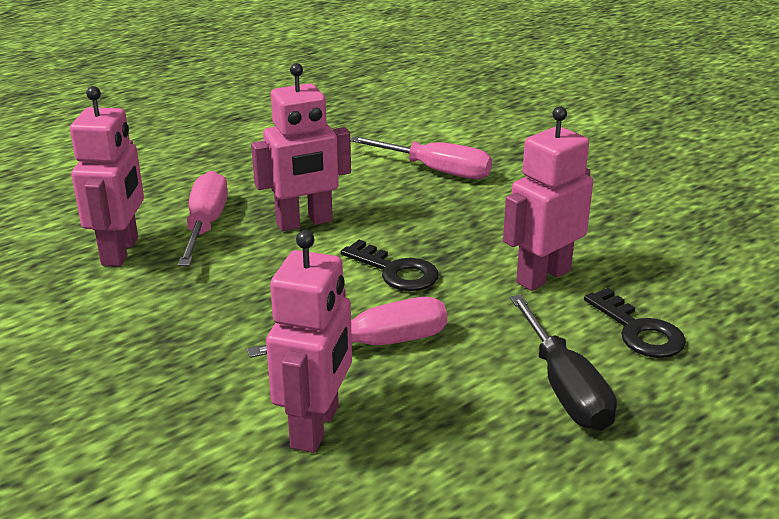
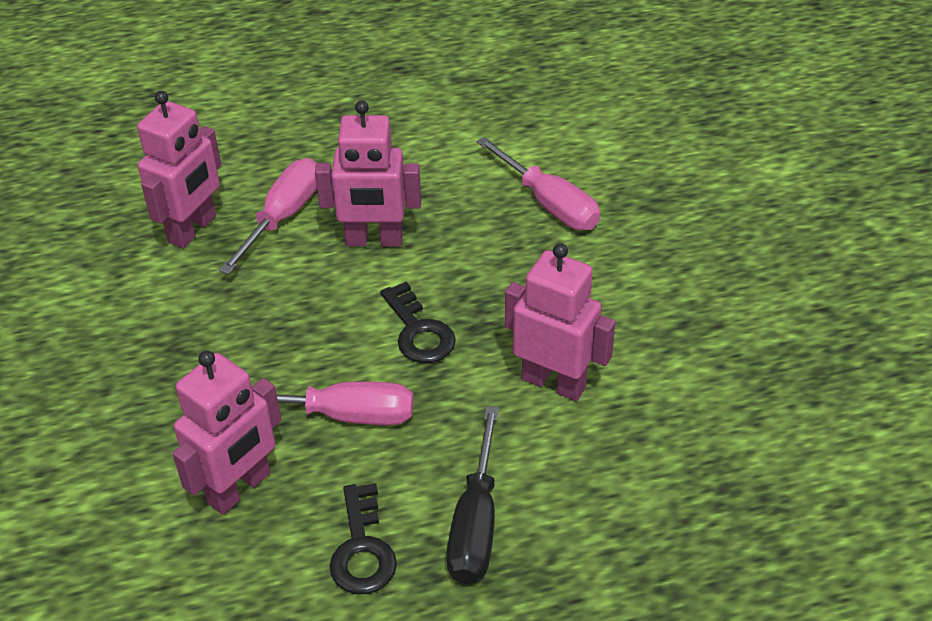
camera: 25 degrees right, 15 degrees up
(543, 276) = (554, 382): pink robot -> pink robot turned 45 degrees clockwise
(639, 331) = (595, 482): black key -> black key (362, 549)

